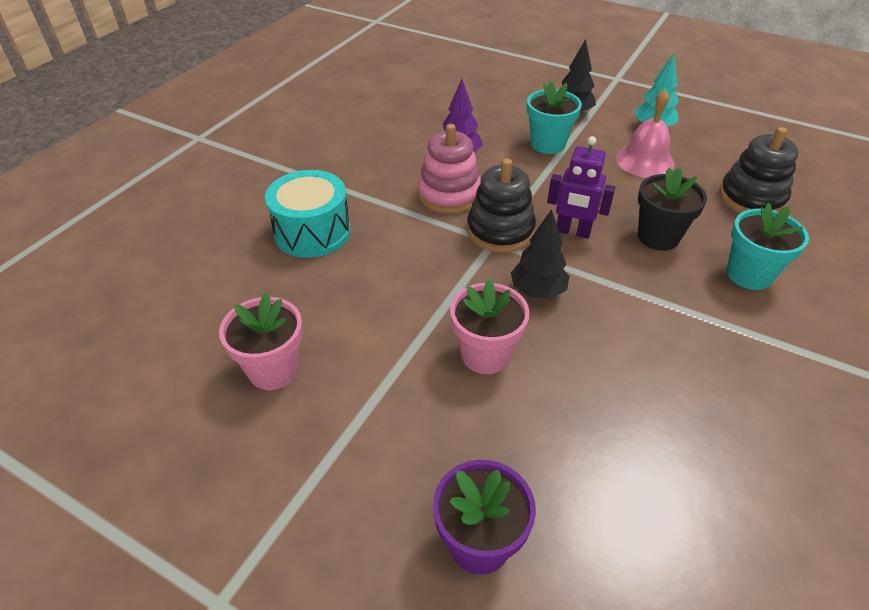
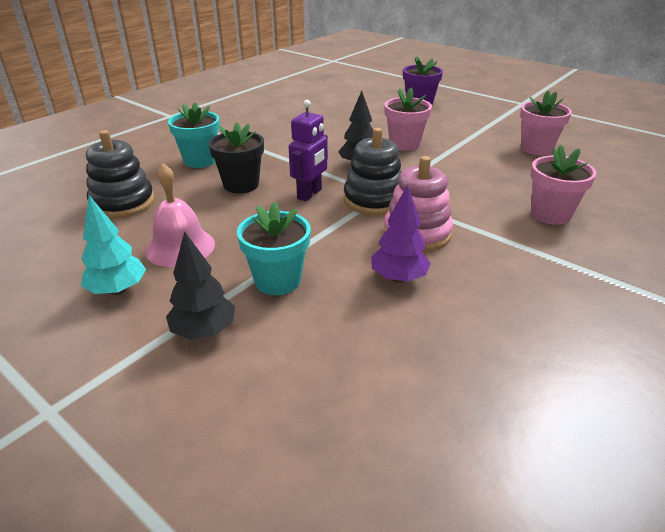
camera: 170 degrees left, 10 degrees down
(312, 232) = (550, 214): turquoise drum -> pink flower pot
(573, 232) = (310, 194): purple robot -> purple robot turned 90 degrees clockwise

